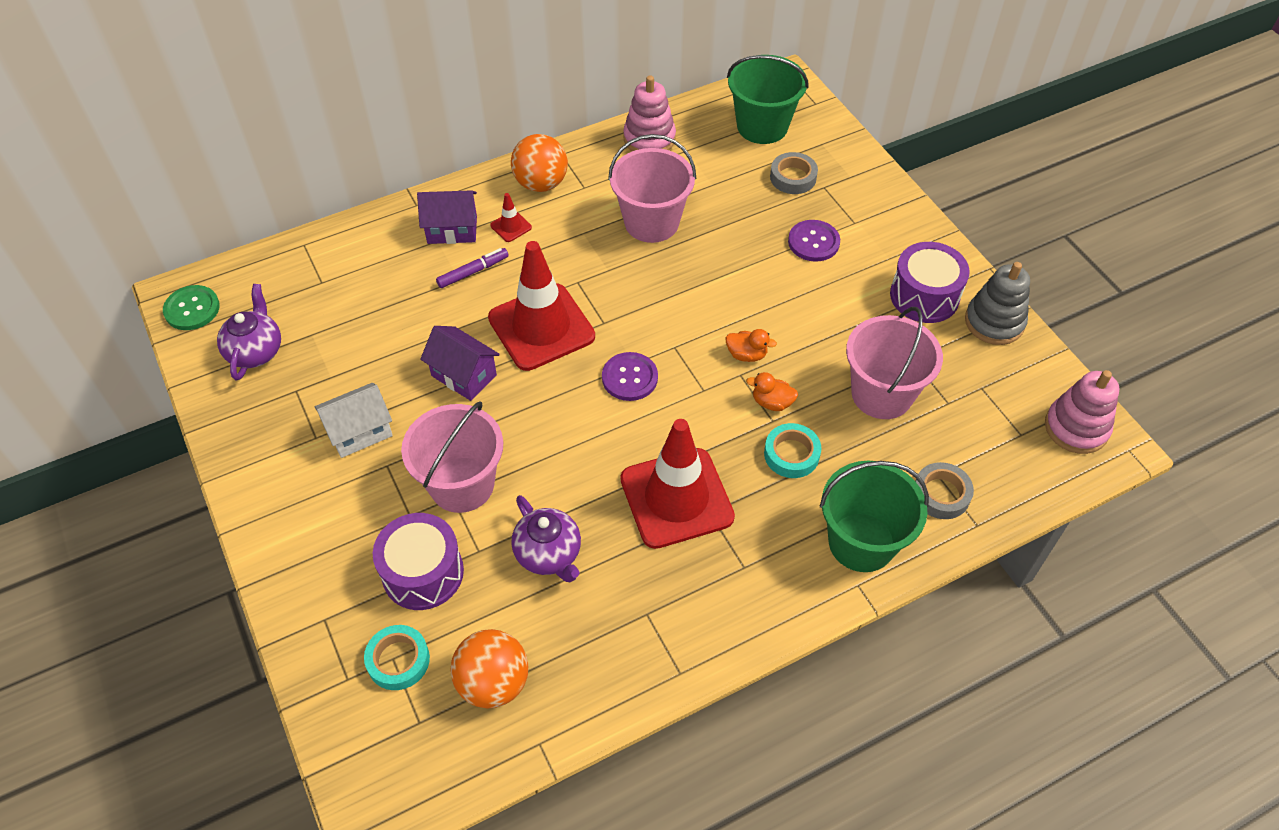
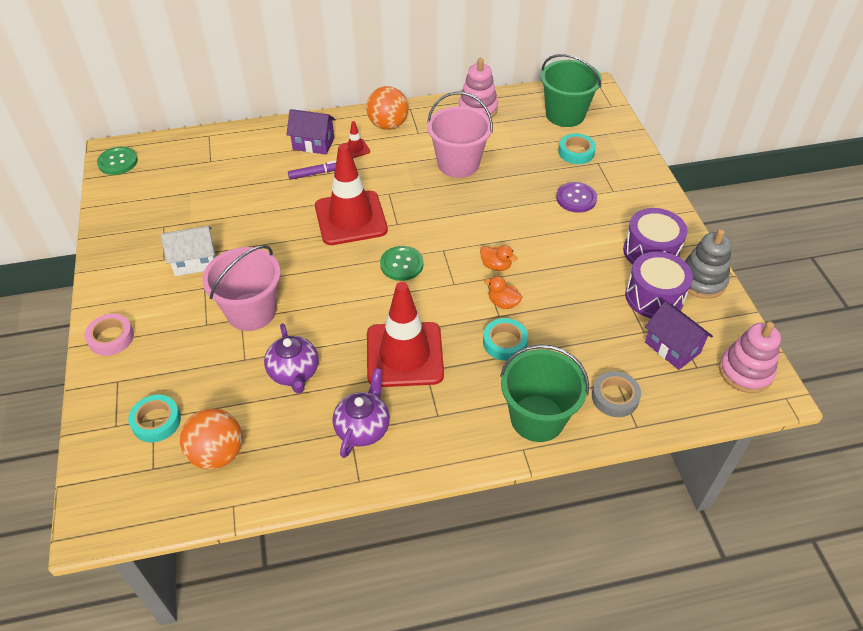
camera: 15 degrees right, 5 degrees down
(255, 351) = (147, 196): purple teapot -> purple teapot (363, 428)
(291, 563) = (111, 338): none -> pink tape
(423, 573) = (199, 365): purple drum -> purple drum (654, 297)
(464, 375) = (282, 239): purple house -> purple house (672, 347)
(629, 378) = (401, 264): purple button -> green button
(793, 177) = (576, 152): grey tape -> turquoise tape
(881, 394) = (592, 314): pink bucket -> none

